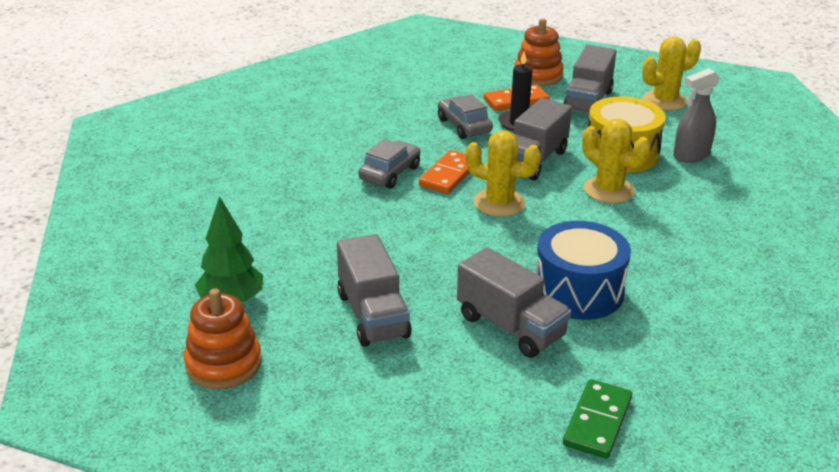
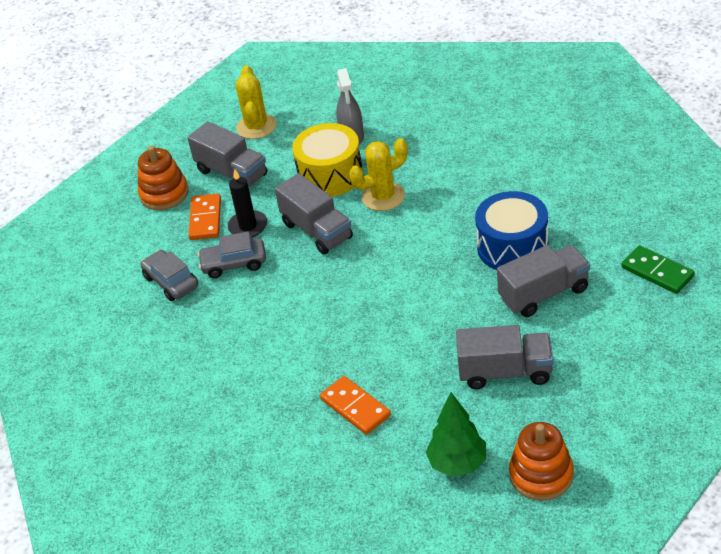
camera: 65 degrees left, 10 degrees up
(390, 173) = (295, 329): grey car -> grey car (171, 282)
(448, 175) = (316, 290): orange domino -> orange domino (355, 407)
(499, 203) = (375, 266): yellow cactus -> none

